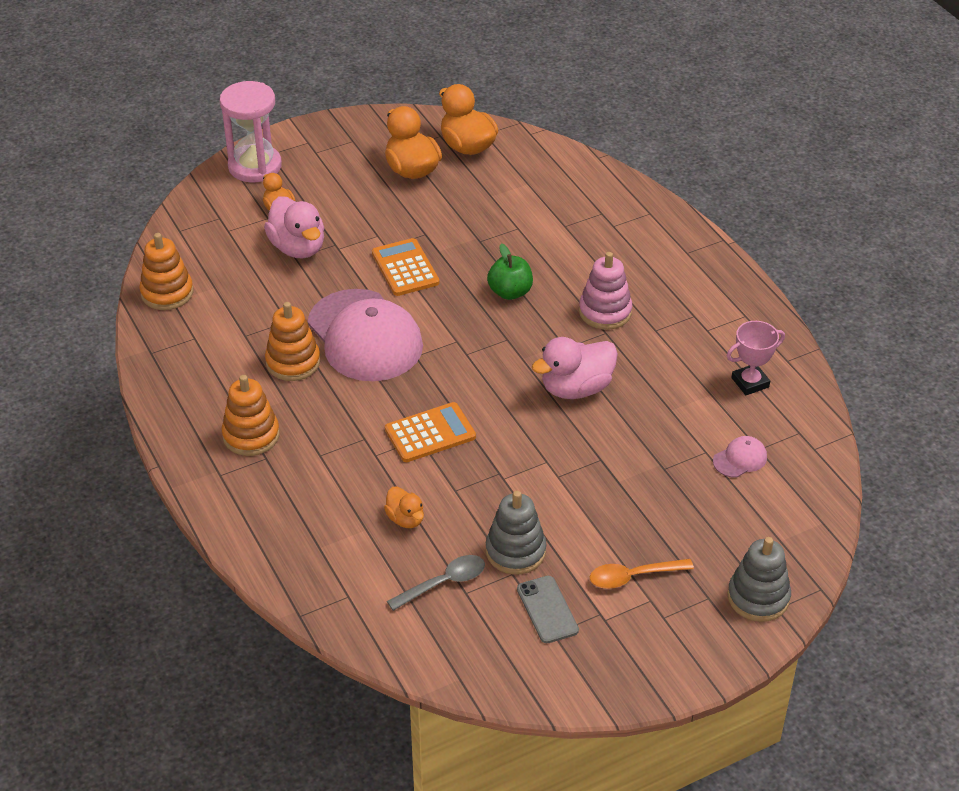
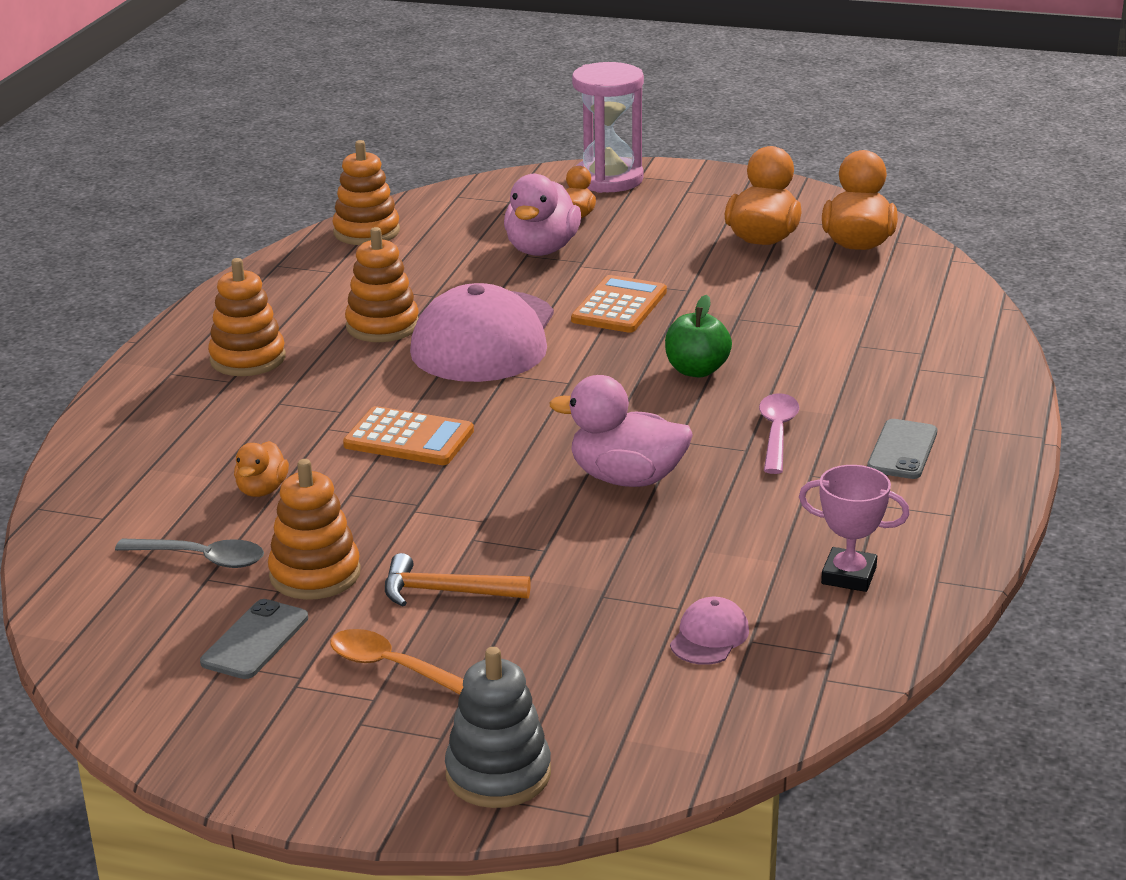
camera: 45 degrees right, 15 degrees down
(515, 551) = (315, 574): grey stacking toy -> orange stacking toy
(592, 517) = (446, 592): none -> orange hammer
(605, 312) = (777, 433): pink stacking toy -> pink spoon
(675, 287) = (902, 450): none -> grey phone
(740, 459) = (709, 636): pink cap -> pink cap turned 75 degrees counterclockwise

